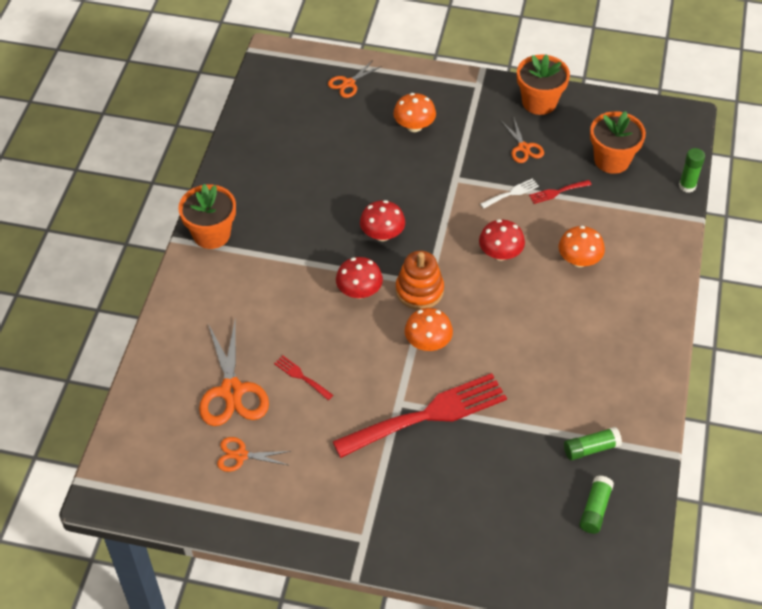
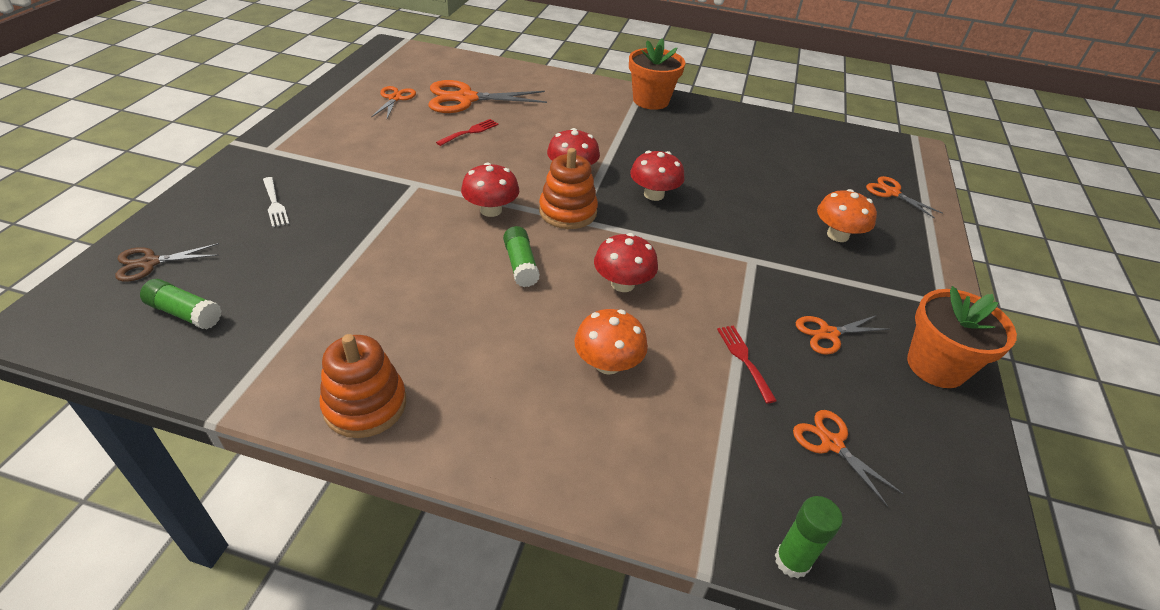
camera: 90 degrees right, 10 degrees down
(427, 415) = (392, 199): red fork -> none
(428, 342) = (491, 210): orange mushroom -> red mushroom
(511, 193) = (734, 309): white fork -> white fork (275, 204)
(548, 558) = (150, 263): none -> brown scissors
(591, 448) = (277, 324): green glue stick -> green glue stick (521, 265)
(612, 160) = (831, 443): orange flower pot -> orange scissors
(645, 379) = (365, 405): none -> orange stacking toy

